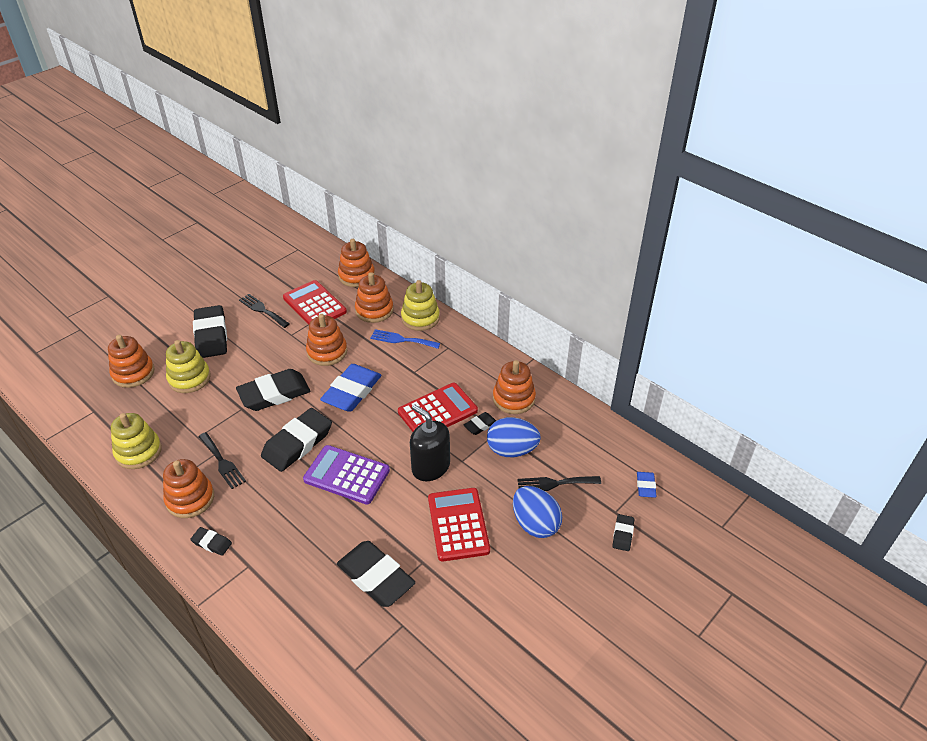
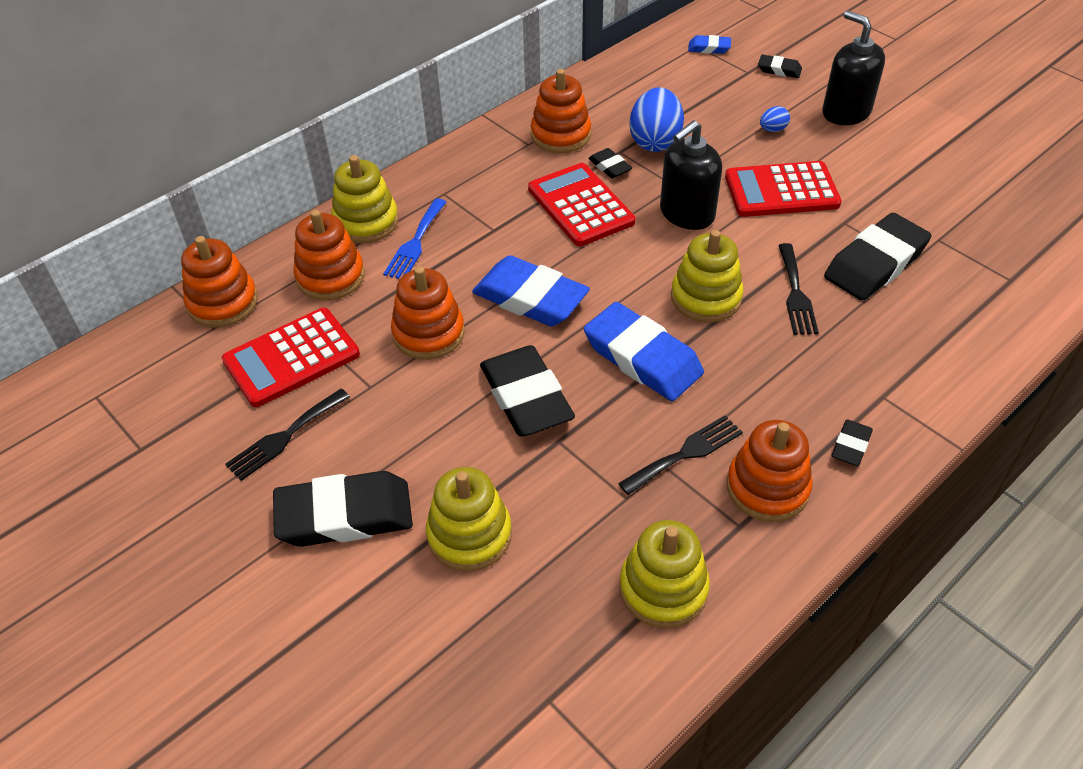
camera: 85 degrees left, 5 degrees up
(133, 373) = (439, 644): orange stacking toy -> none
(297, 443) = (642, 358): black eraser -> blue eraser
(346, 475) = (706, 297): purple calculator -> yellow stacking toy
(535, 524) = (772, 129): blue egg -> blue egg, size x0.47
(555, 483) = (709, 110): black fork -> black fork (795, 293)
(566, 578) = (846, 112): none -> black soap dispenser

